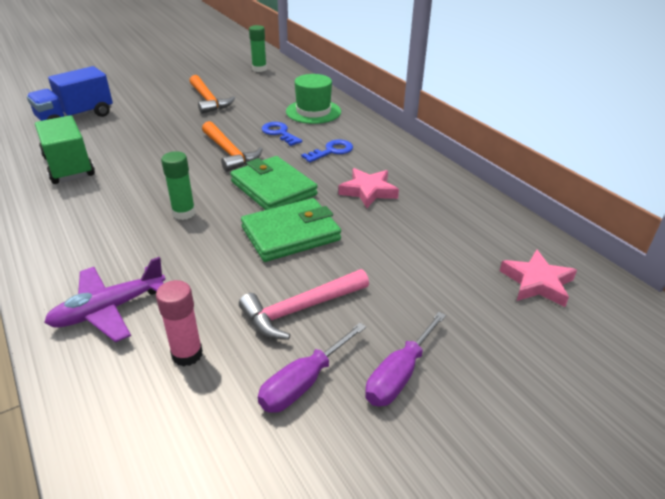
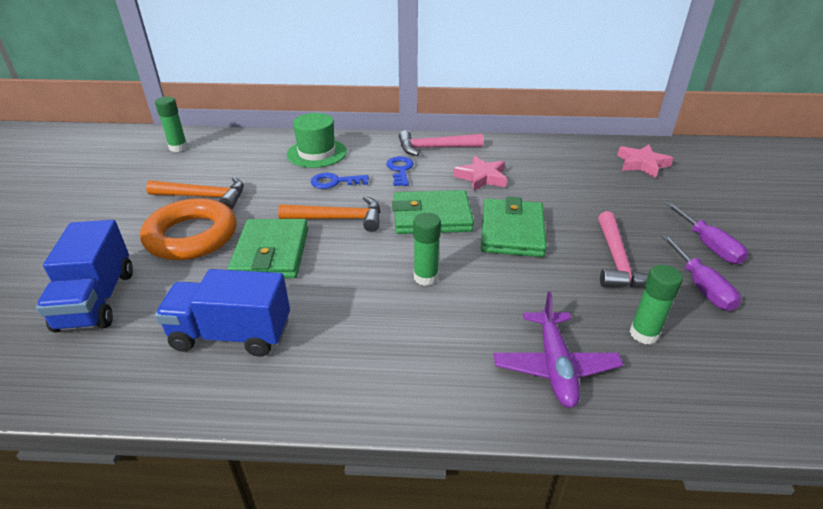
camera: 55 degrees left, 0 degrees up
(69, 167) = (231, 335): green truck -> blue truck
(160, 115) = (191, 236): none -> orange ring
(164, 146) = (271, 253): none -> green wallet
(187, 354) = (644, 334): pink glue stick -> green glue stick
(391, 153) = (434, 148): none -> pink hammer

